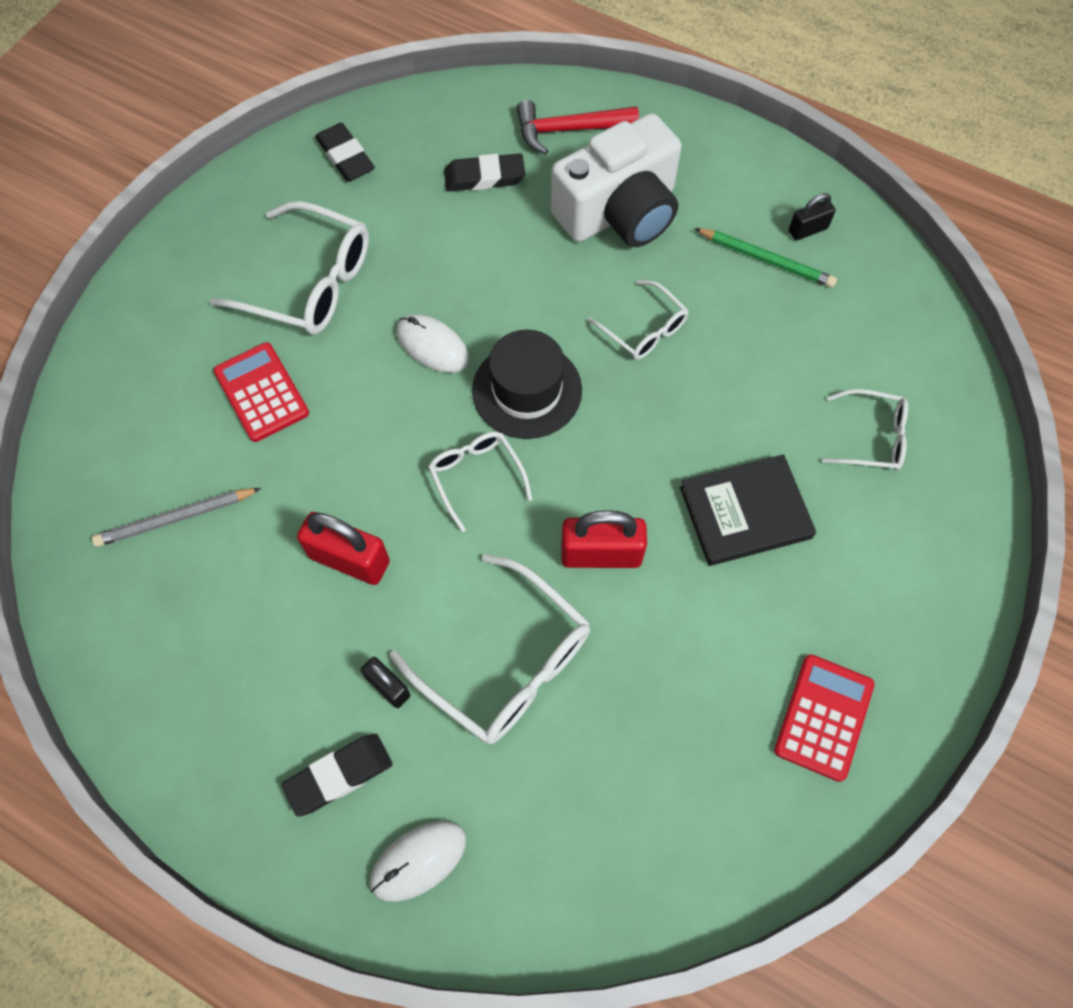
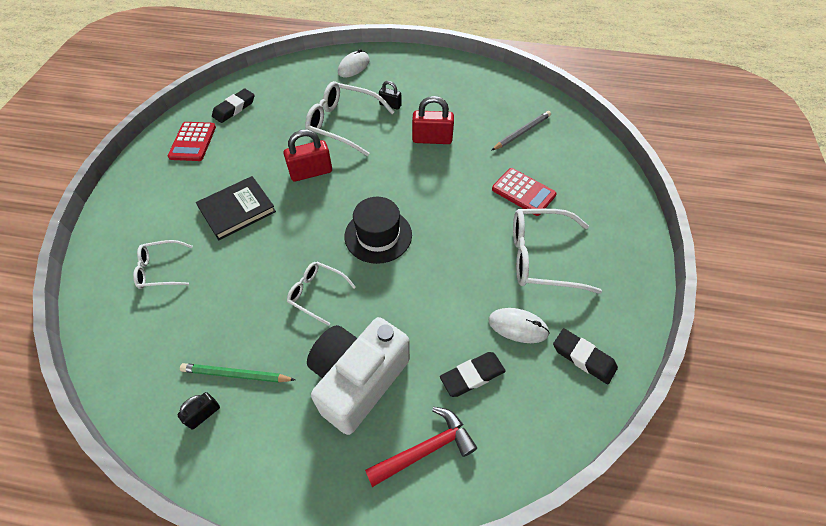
camera: 160 degrees right, 10 degrees down
(339, 775) = (395, 78): black eraser -> black eraser (234, 108)
(432, 346) = (445, 243): white mouse -> white mouse (518, 326)
(476, 477) = (387, 186): white glasses -> none

